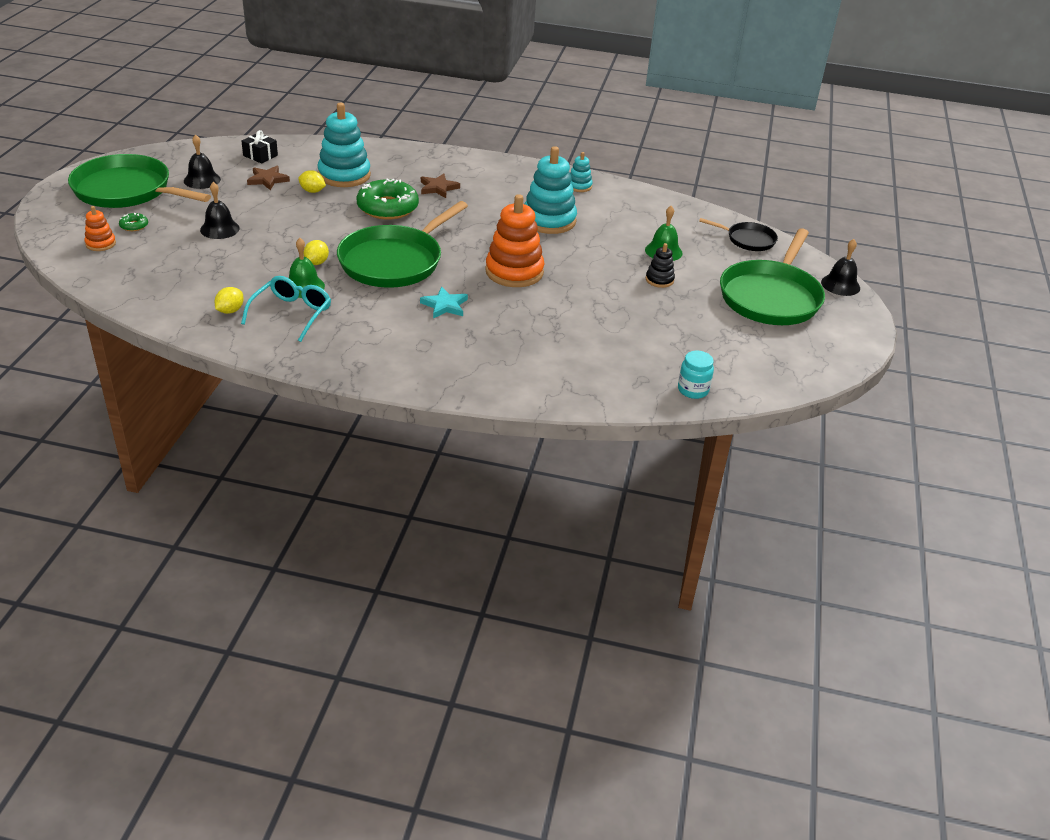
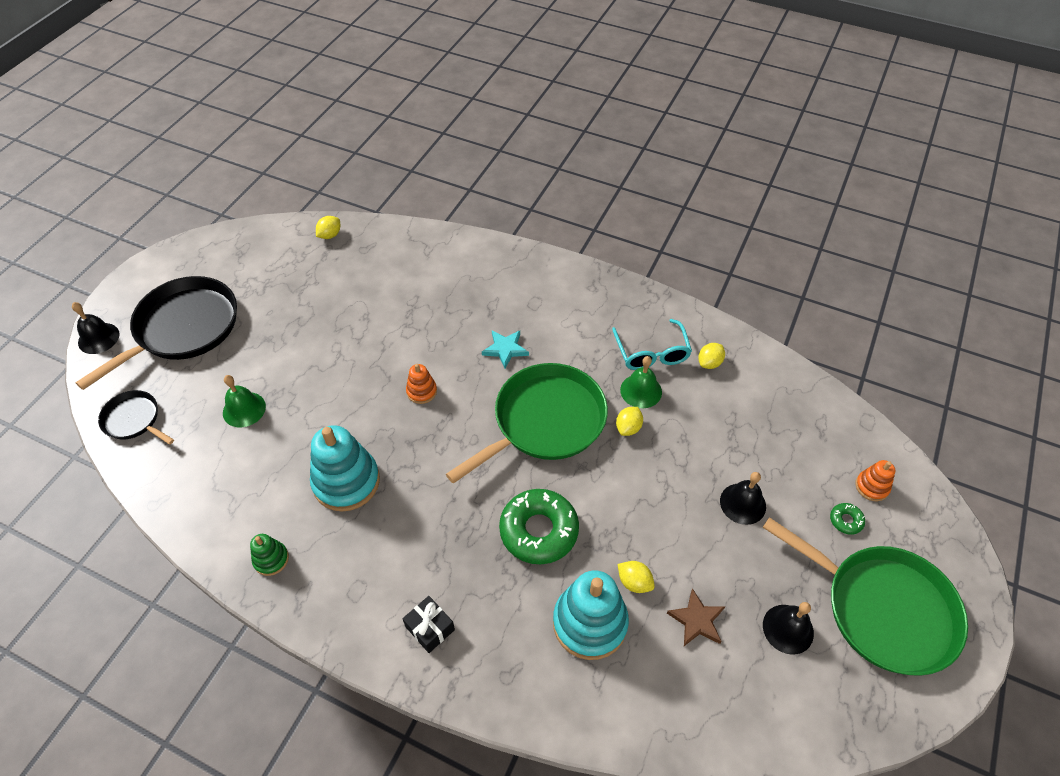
camera: 165 degrees left, 15 degrees up
(260, 155) = (715, 699): black gift -> black gift (430, 628)
(291, 314) = (651, 352): turquoise glasses -> turquoise glasses turned 45 degrees counterclockwise
(438, 188) = (464, 574): brown star -> none
(514, 272) = (421, 391): orange stacking toy -> orange stacking toy, size x0.49
(579, 186) = (271, 559): turquoise stacking toy -> green stacking toy
(659, 280) = (277, 364): black stacking toy -> none
(693, 390) = (330, 235): turquoise jar -> yellow lemon
(771, 297) = (183, 328): green pan -> black pan

